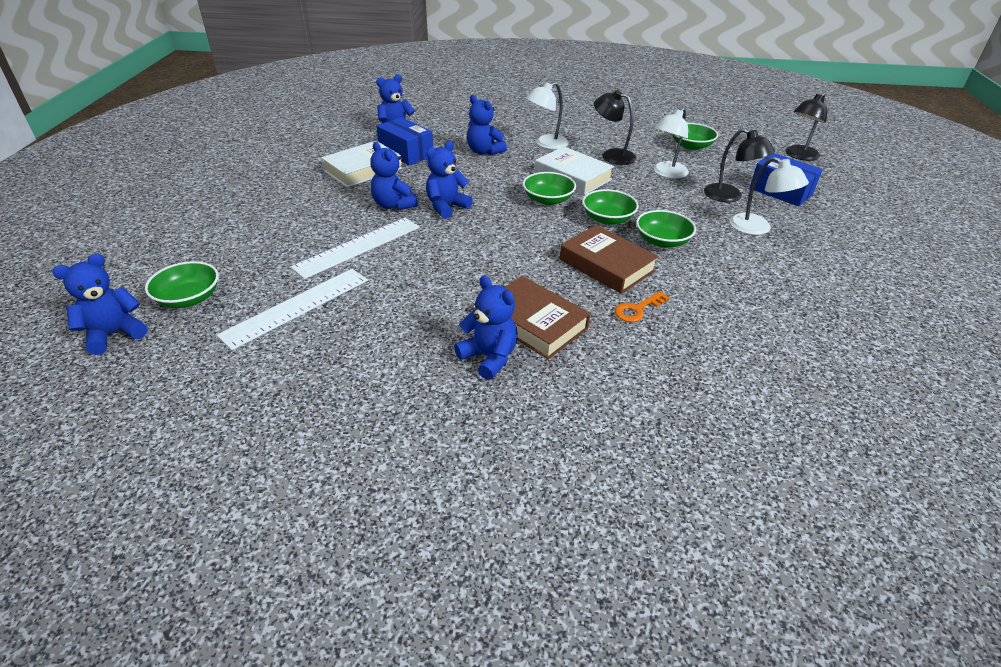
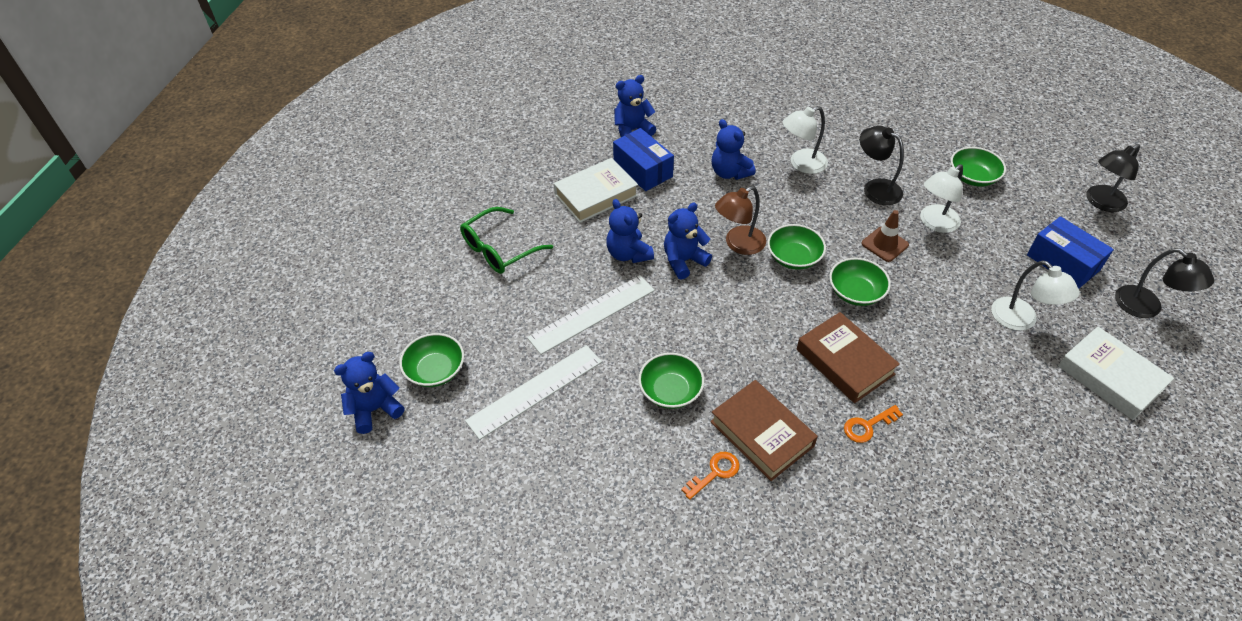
camera: 10 degrees right, 10 degrees up
(266, 208) = (499, 249): none -> green glasses
(489, 357) = (715, 473): blue teddy bear -> orange key
(496, 194) = (738, 244): none -> brown lamp
(573, 176) = (826, 221): white book -> white book (1110, 377)
(627, 188) = (884, 244): none -> brown traffic cone
(662, 241) = (910, 331): green bowl -> green bowl (670, 391)
(730, 196) = (1000, 267): black lamp -> black lamp (1146, 308)

